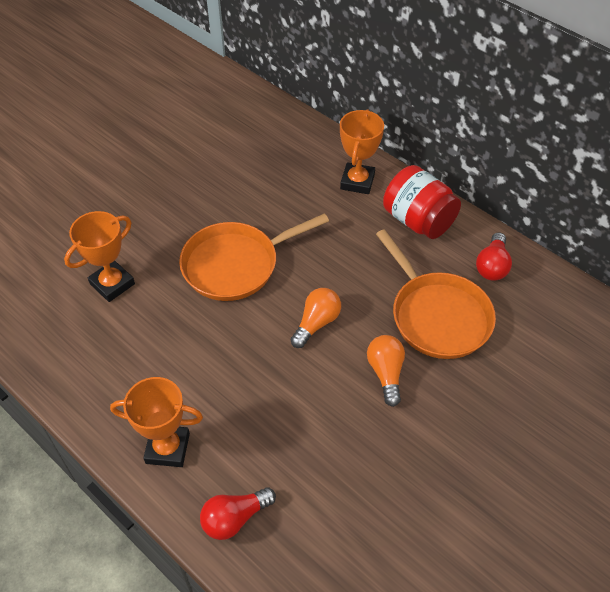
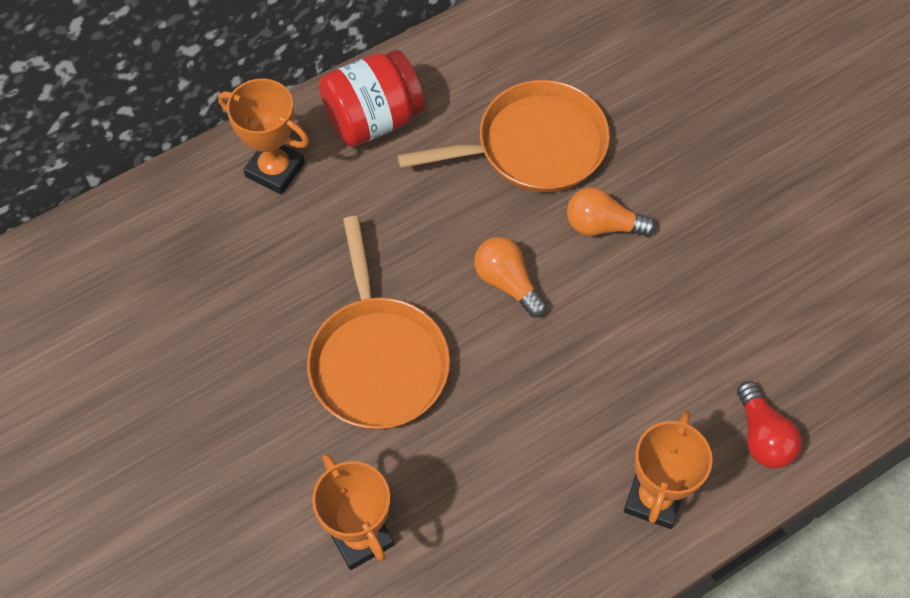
camera: 75 degrees left, 10 degrees up
(492, 266) = (474, 64): red light bulb -> none

